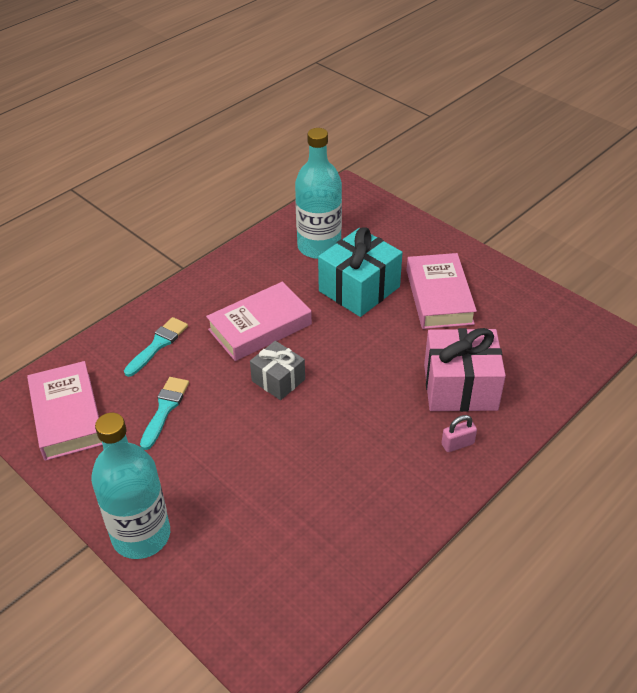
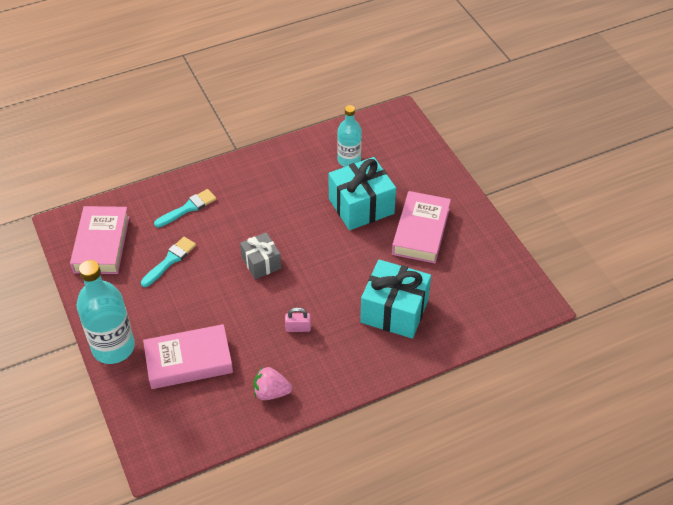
camera: 20 degrees right, 5 degrees up
(260, 327) = (269, 216): pink book -> pink book (189, 361)
(319, 247) = (349, 160): turquoise bottle -> turquoise bottle, size x0.63
(371, 524) = (271, 392): none -> pink strawberry
(457, 444) = (367, 354): pink padlock -> pink padlock (298, 328)
(460, 387) = (394, 311): pink gift -> turquoise gift

